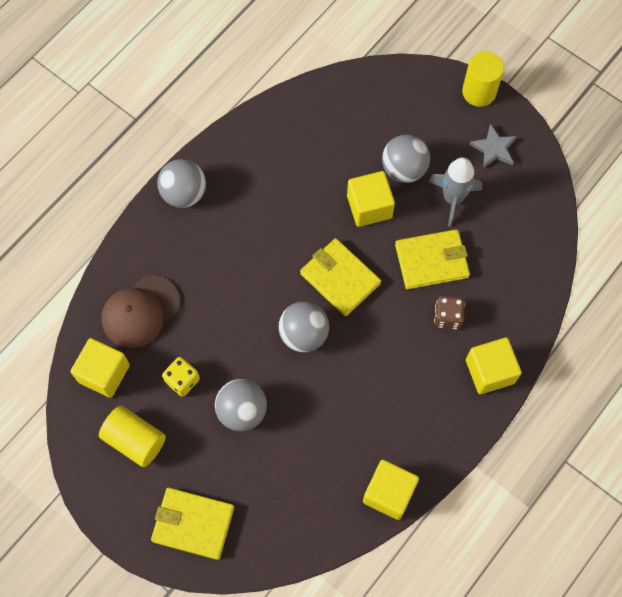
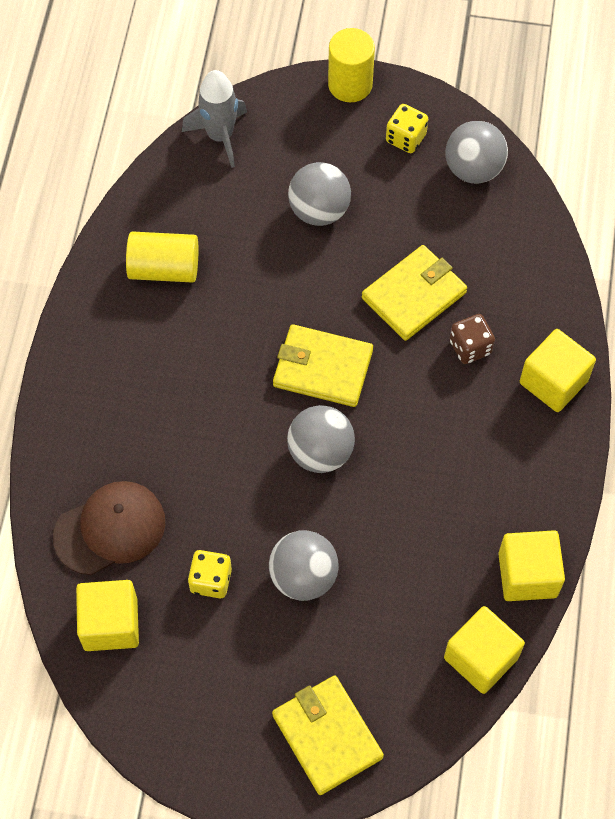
camera: 30 degrees left, 5 degrees down
(135, 440) = (197, 679): yellow cylinder -> yellow cylinder (164, 268)
(140, 311) = (110, 529): brown cap -> brown cap turned 135 degrees counterclockwise
(184, 193) = (77, 367): grey ball -> grey ball (473, 169)
(193, 524) = (327, 736): yellow wallet -> yellow wallet turned 75 degrees clockwise
(369, 207) = (306, 272): yellow cube -> yellow cube (481, 658)
(453, 198) = (394, 215): grey rocket -> grey rocket (220, 136)
(494, 148) = (405, 138): grey star -> yellow dice

